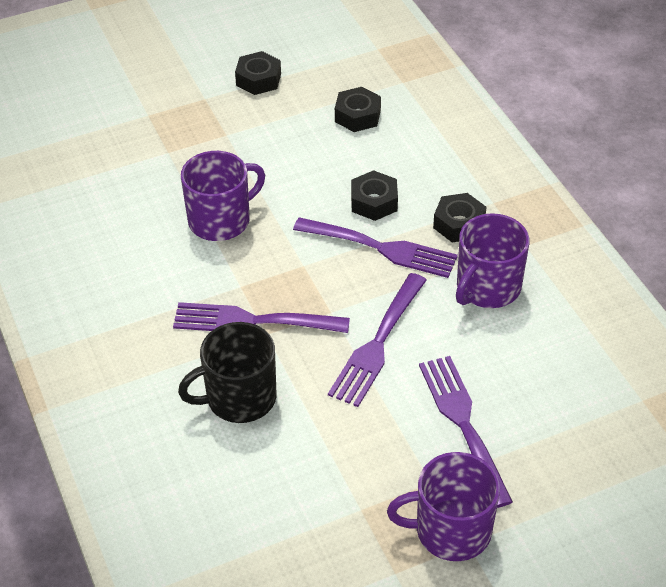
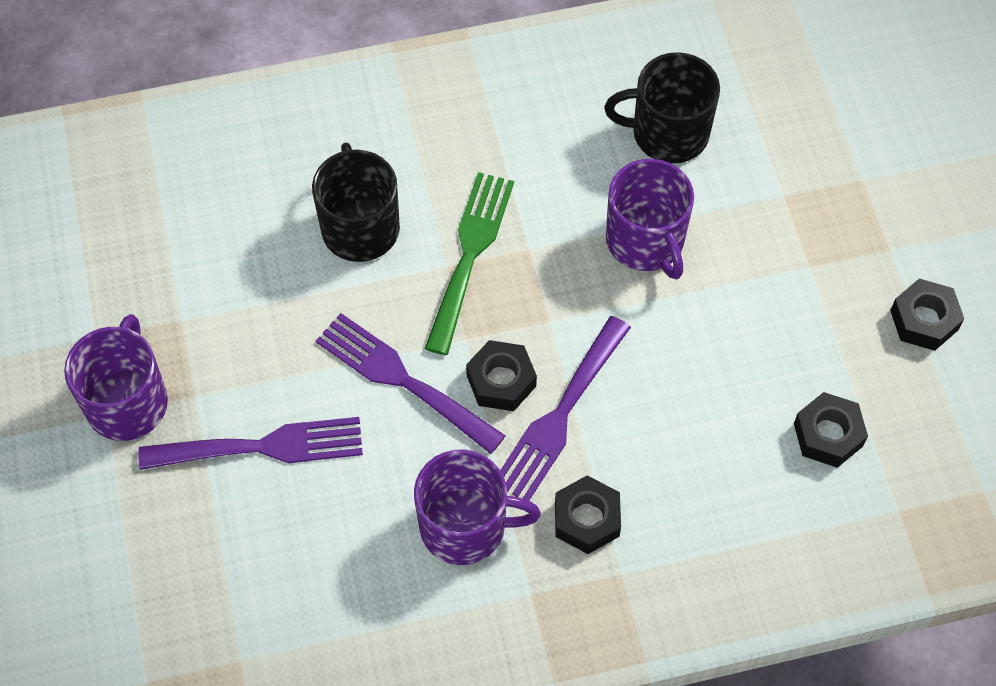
camera: 100 degrees right, 15 degrees up
(118, 219) = (668, 133): none -> black mug
(252, 321) = (470, 254): purple fork -> green fork
(374, 202) = (648, 422): black nut -> black nut (501, 381)
(487, 287) = (465, 526): purple mug -> purple mug turned 135 degrees clockwise

